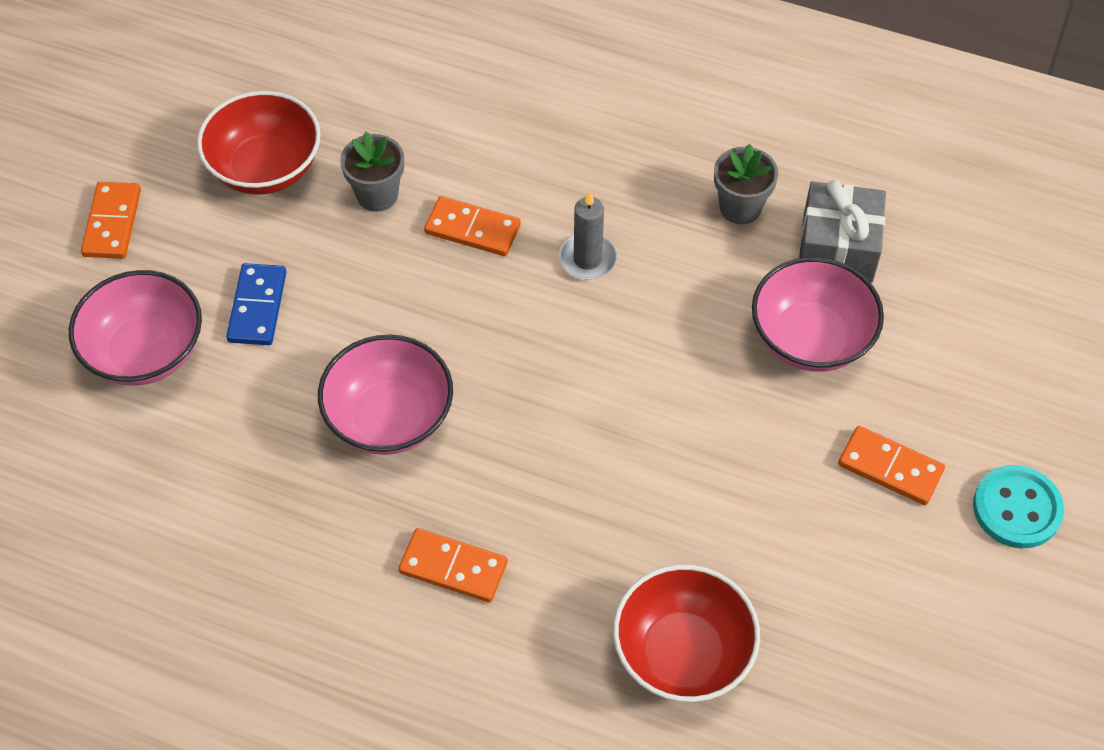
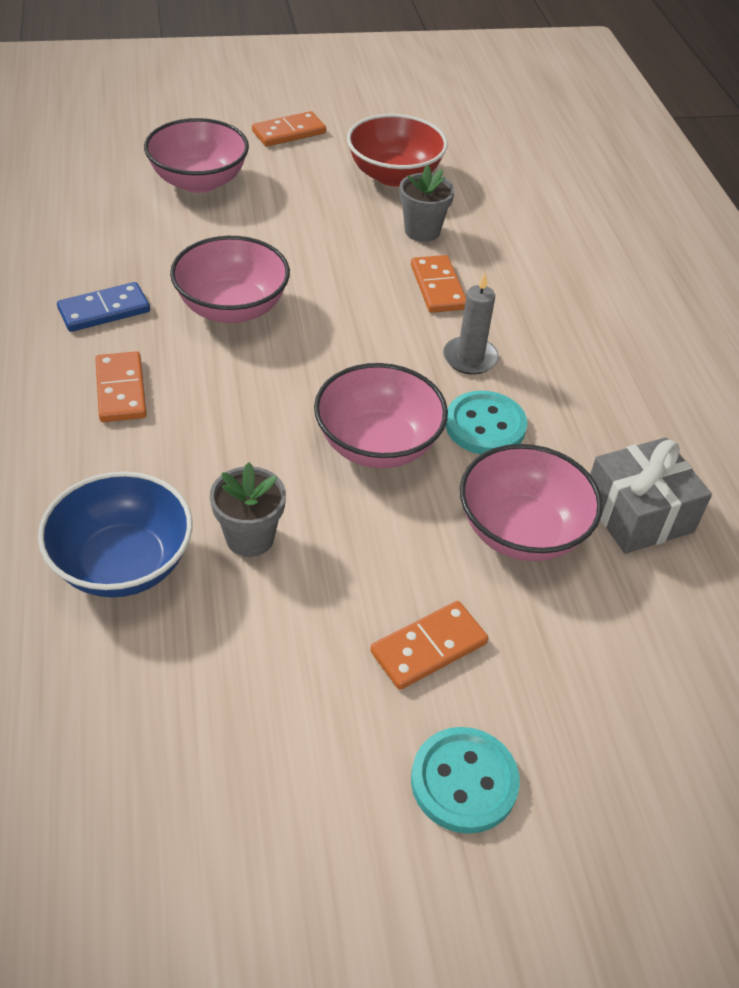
camera: 55 degrees right, 10 degrees down
(257, 307) = (276, 213): blue domino -> blue domino (104, 310)
(653, 389) = (377, 444): none -> pink bowl
(679, 296) = (485, 426): none -> turquoise button
(682, 653) = (123, 563): red bowl -> blue bowl
(740, 207) = (613, 431): grey flower pot -> grey flower pot (250, 538)
(890, 468) = (428, 647): orange domino -> orange domino turned 60 degrees clockwise

